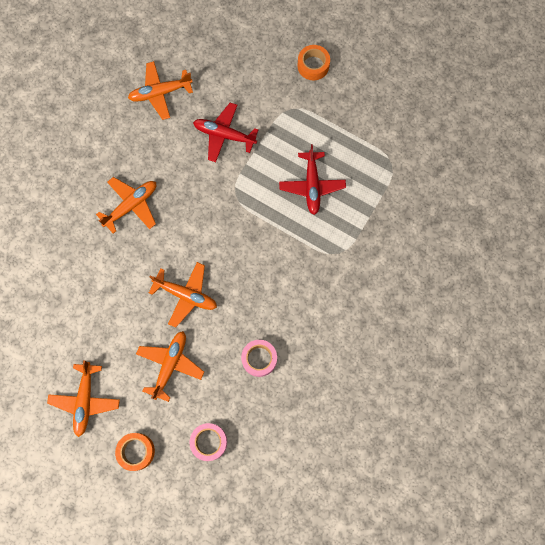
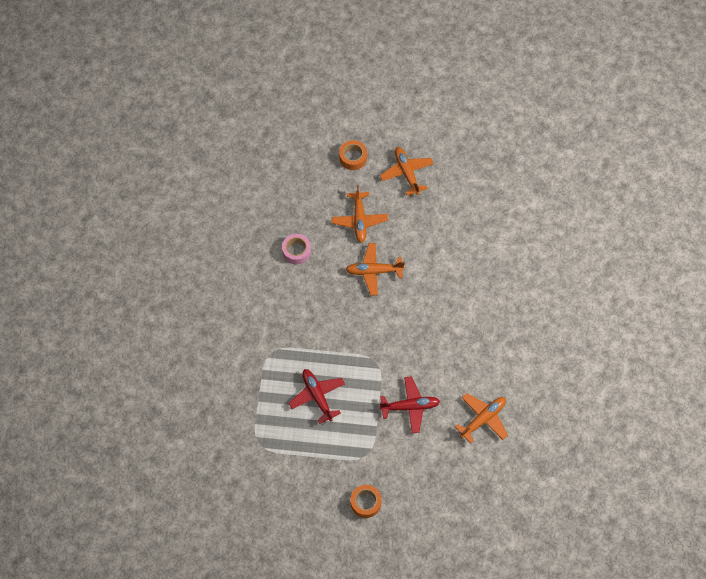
camera: 155 degrees right, 10 degrees down
(131, 205) = (453, 318): orange plane -> none
(209, 442) = (305, 184): pink tape -> none

